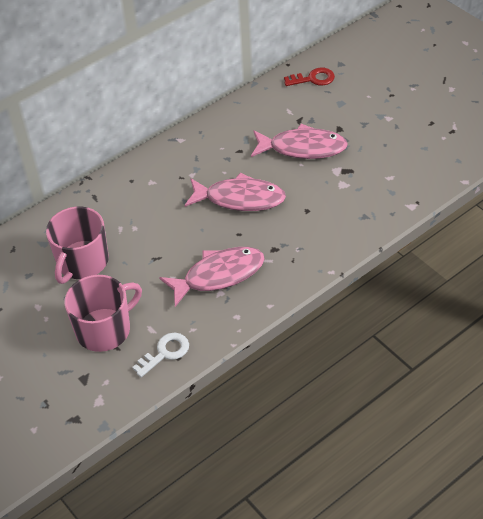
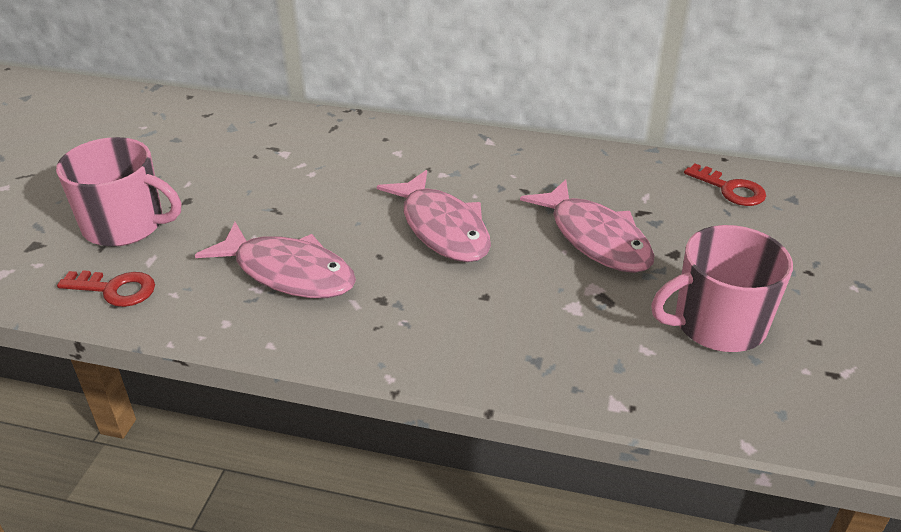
camera: 50 degrees right, 10 degrees down
(82, 262) = (223, 163): pink mug -> pink mug (717, 324)
(165, 353) = (115, 289): white key -> red key

